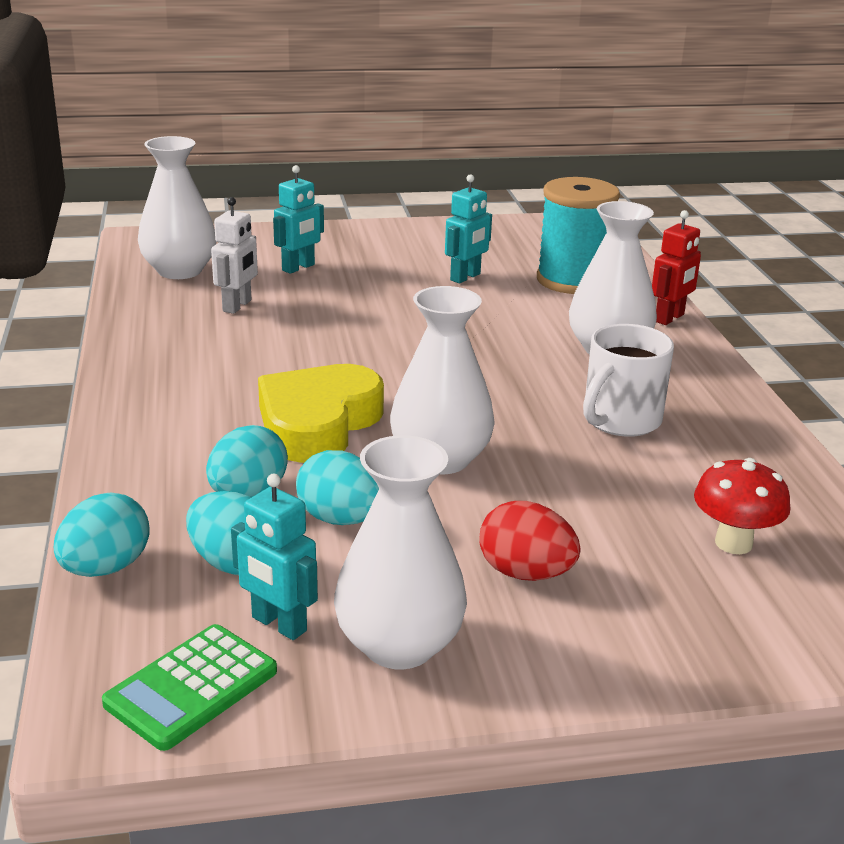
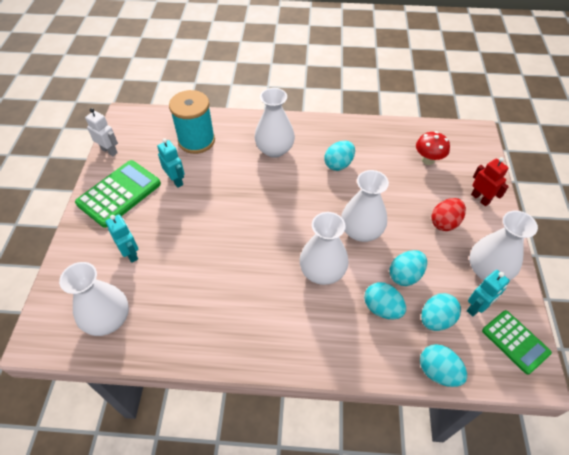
camera: 75 degrees left, 25 degrees up
(237, 306) = (175, 291): white robot -> white robot (109, 151)
(318, 423) = (322, 271): yellow heart -> white vase
(411, 244) = (119, 193): none -> green calculator
(620, 420) = (338, 164): white mug -> turquoise egg
(669, 318) = (250, 120): red robot -> red robot (480, 199)

